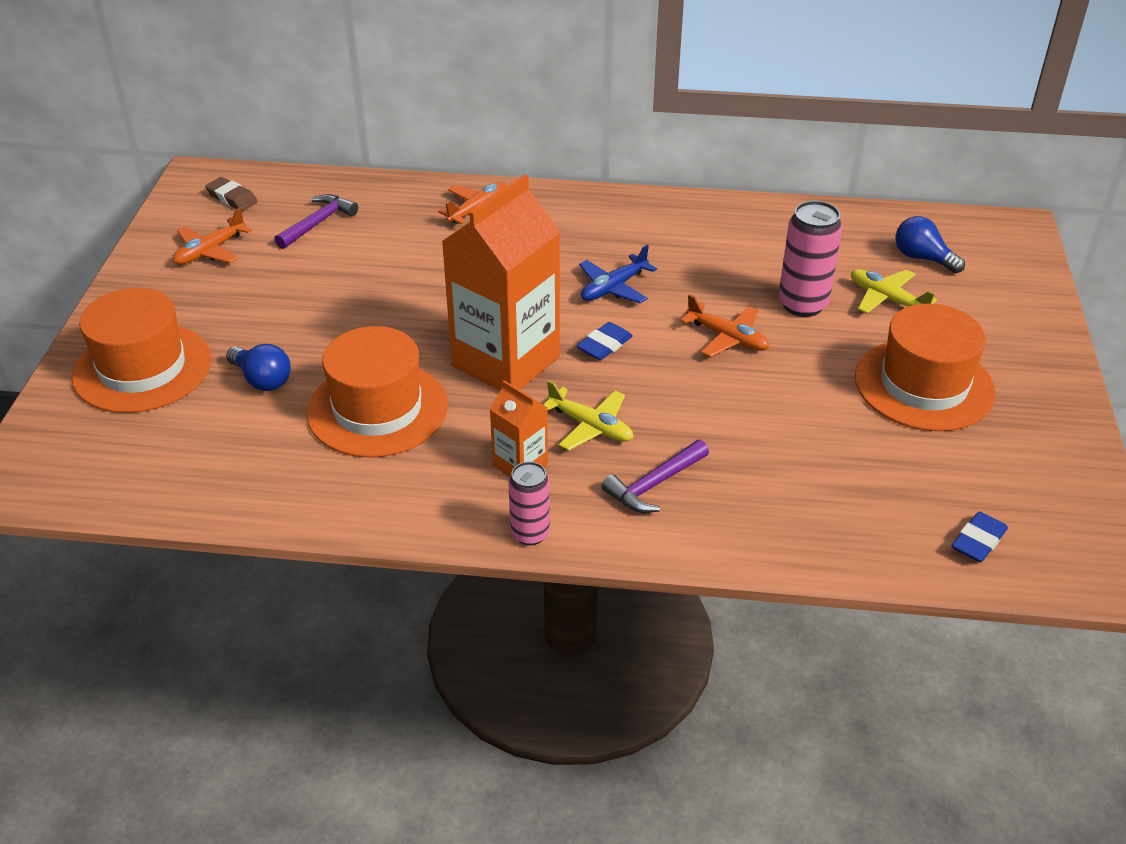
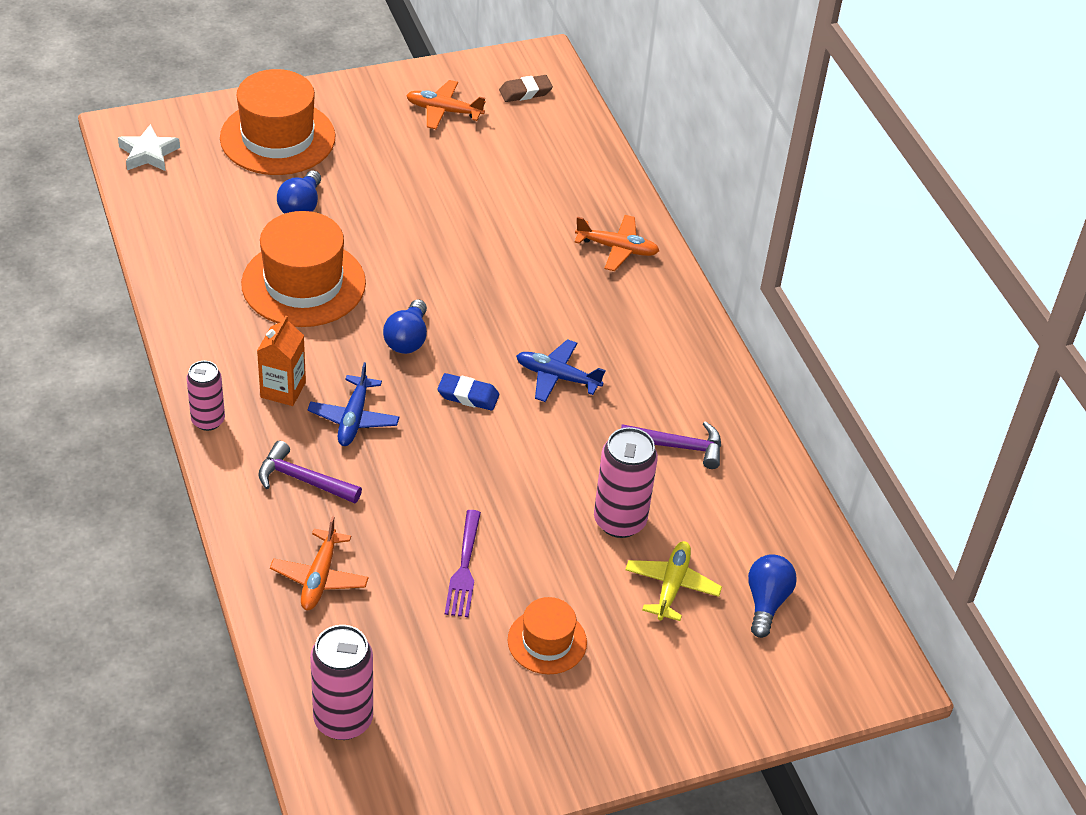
camera: 60 degrees right, 5 degrees up
(72, 473) = (148, 153): none -> white star
(232, 198) = (525, 92): brown eraser -> brown eraser turned 60 degrees clockwise
(318, 223) = (525, 156): purple hammer -> purple hammer (678, 446)
(506, 361) = (407, 339): orange carton -> blue light bulb
(591, 426) = (354, 419): yellow plane -> blue plane
(727, 338) = (531, 478): orange plane -> orange plane (319, 578)
(817, 409) = (464, 567): none -> purple fork
(924, 385) = (547, 641): orange hat -> orange hat, size x0.55
(978, 541) = (343, 720): blue eraser -> pink can

